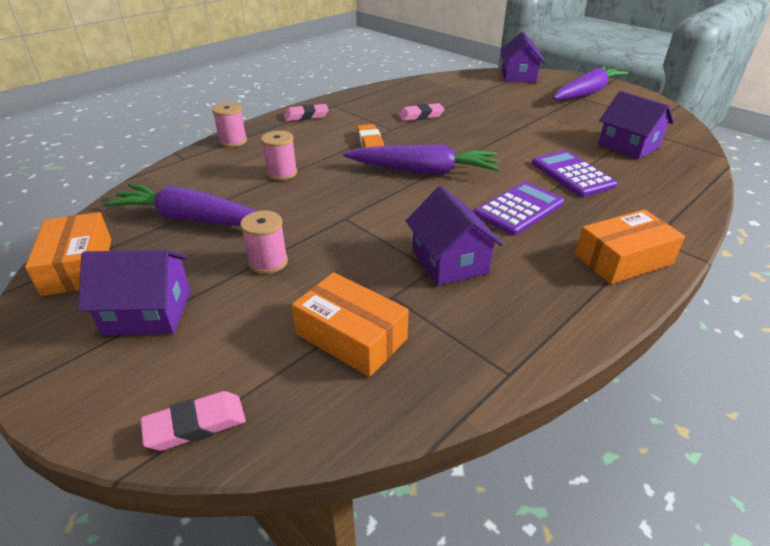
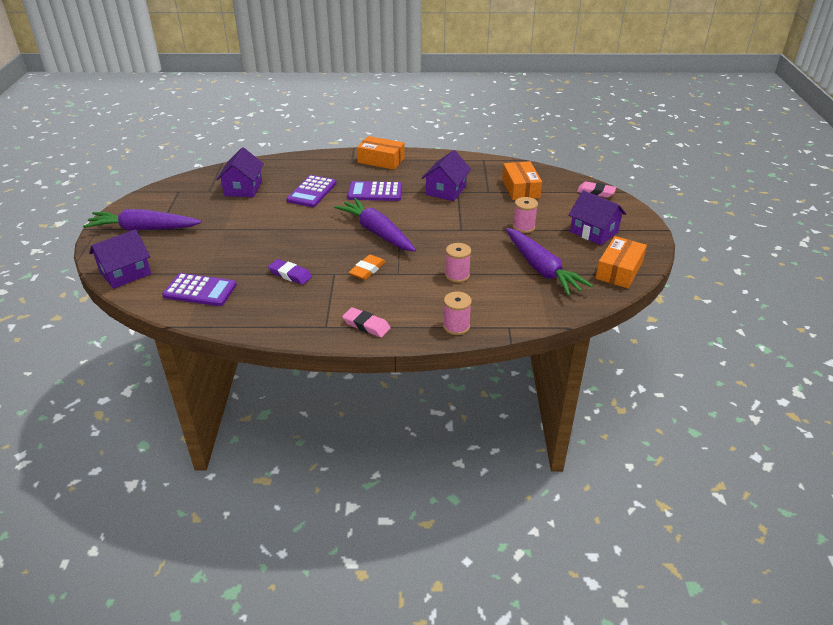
camera: 135 degrees left, 0 degrees up
(421, 116) = (290, 274): pink eraser -> purple eraser
(454, 87) = (200, 290): none -> purple calculator

